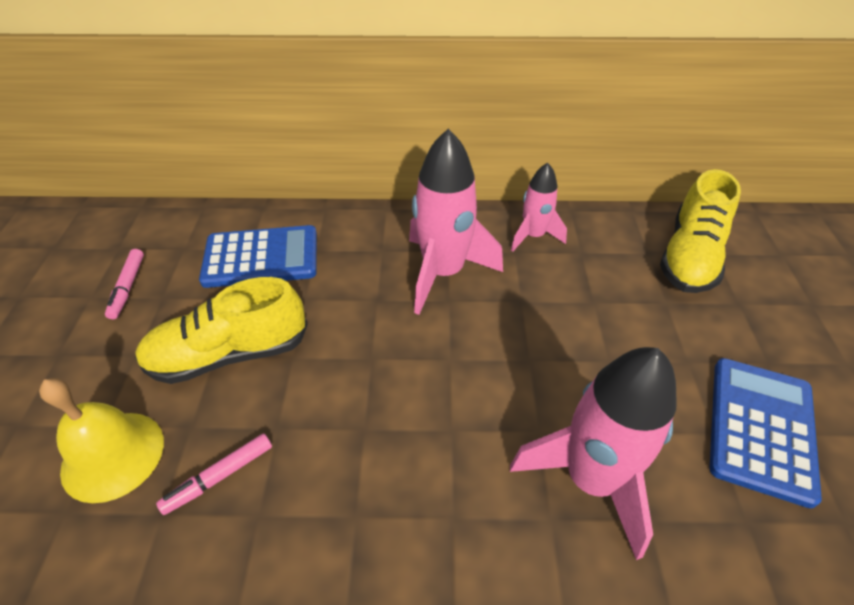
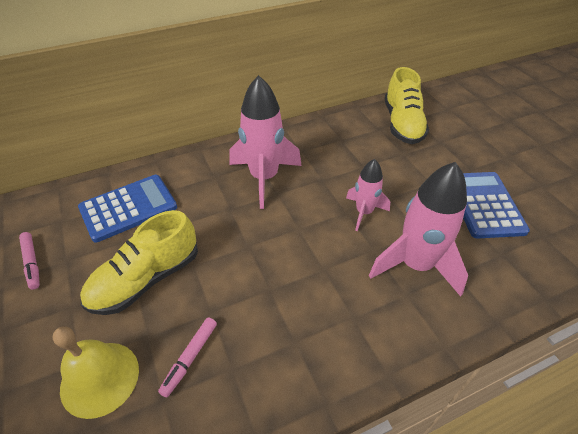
camera: 25 degrees left, 0 degrees up
(533, 236) = (307, 138): pink rocket -> pink rocket (364, 212)

